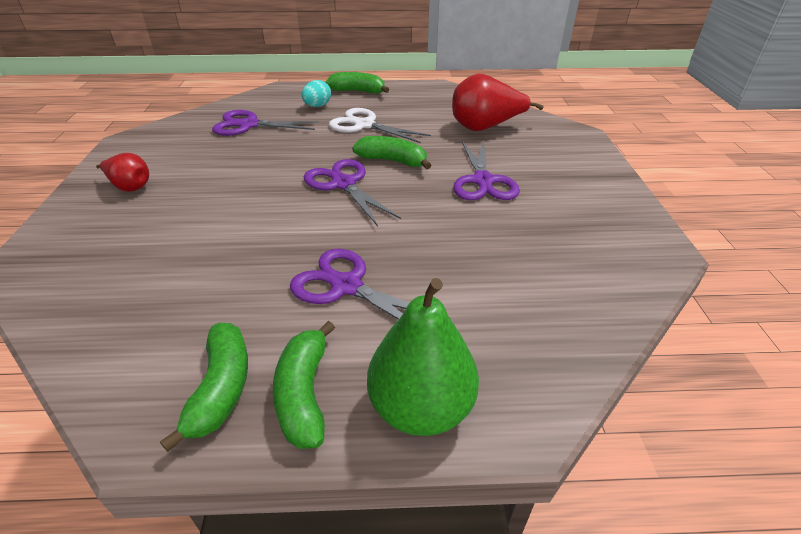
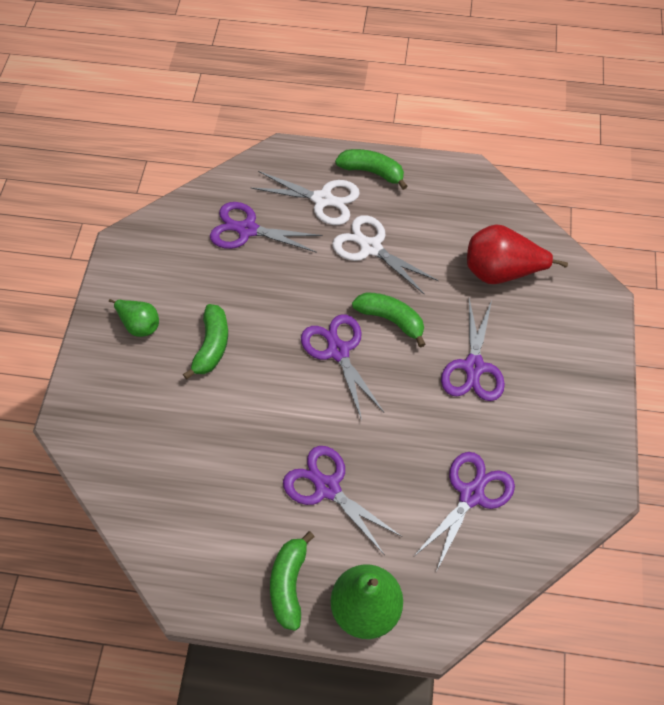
camera: 10 degrees right, 20 degrees up
(130, 187) = (139, 325): red pear -> green pear
(221, 388) = (233, 570): green banana -> green banana (212, 346)
(317, 106) = (323, 199): turquoise egg -> white scissors
(520, 271) = (471, 494): none -> purple scissors

